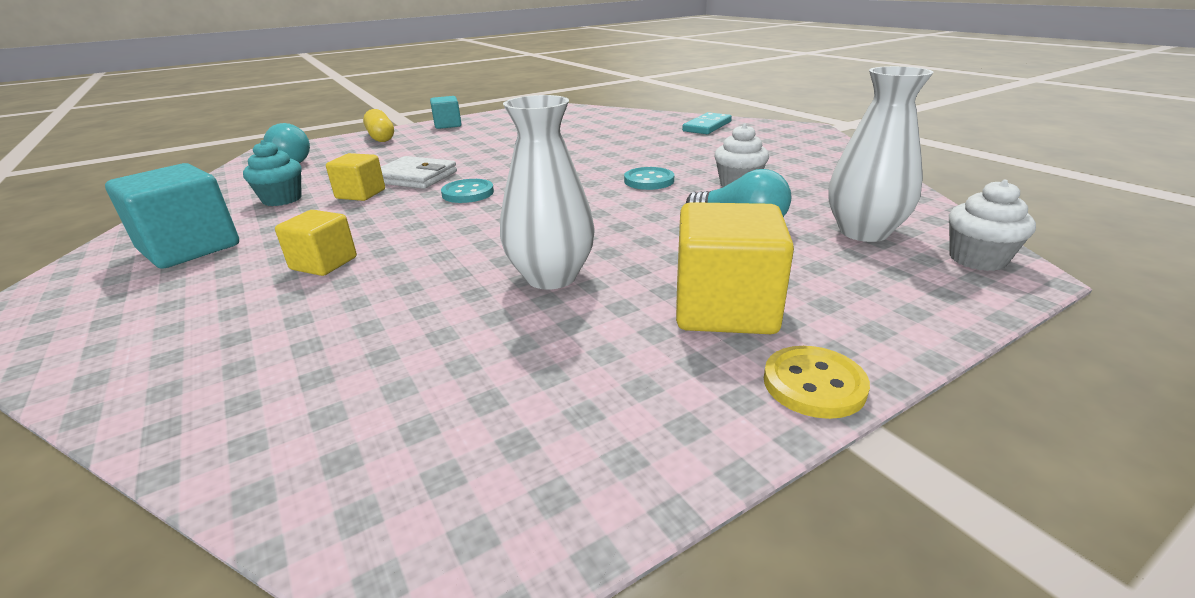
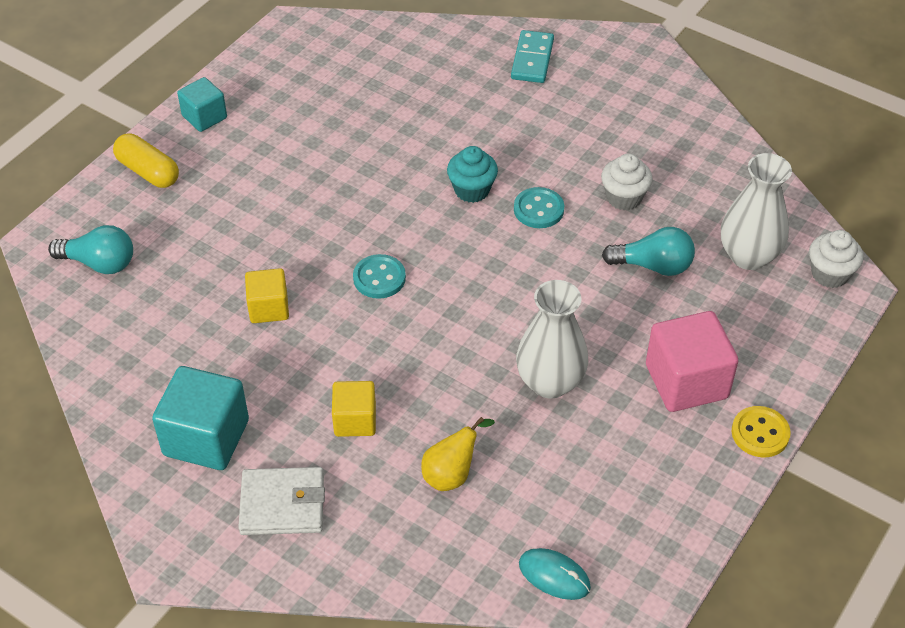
camera: 25 degrees left, 20 degrees up
(282, 199) = (194, 340): turquoise cupcake -> turquoise cupcake (472, 190)
(333, 475) = (554, 575): none -> turquoise mouse
(354, 323) = (451, 474): none -> yellow pear
(415, 177) = (293, 260): white wallet -> white wallet (282, 504)
(724, 308) = (686, 381): yellow cube -> pink cube

